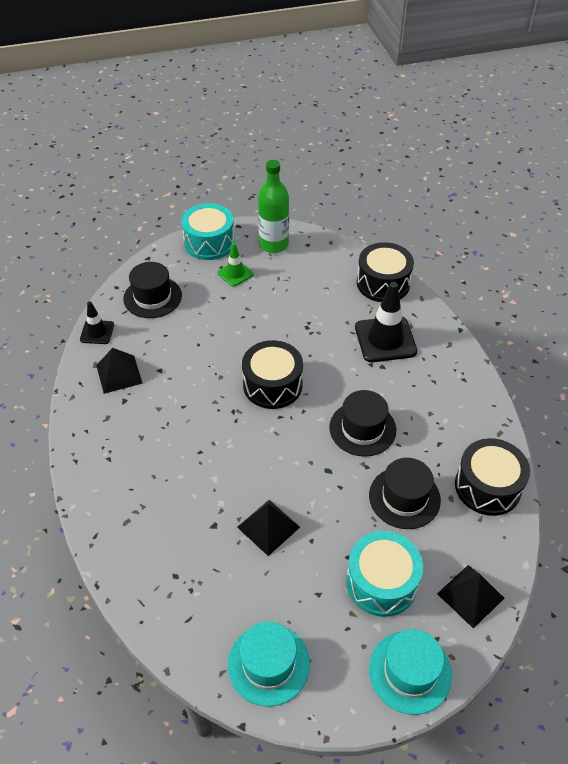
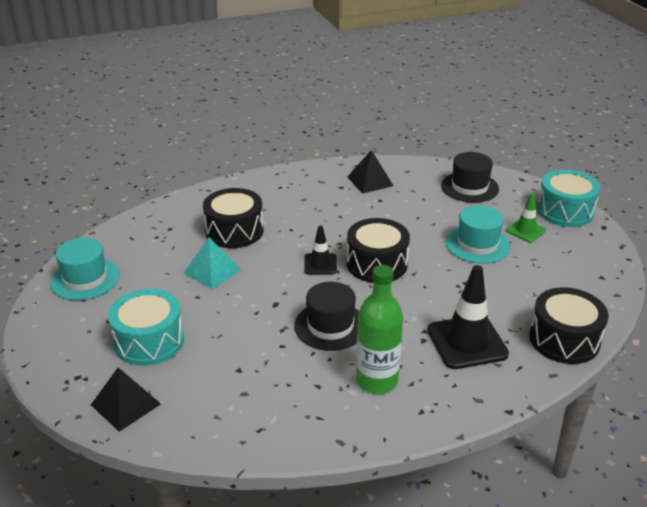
camera: 85 degrees right, 15 degrees down
(97, 332) = (415, 165): black traffic cone -> black traffic cone (320, 264)
(268, 527) = (212, 271): black pyramid -> turquoise pyramid
(274, 244) = (586, 252): green bottle -> green bottle (377, 380)
(404, 497) = (244, 357): black hat -> none
(410, 672) = (58, 359): turquoise hat -> turquoise hat (477, 244)
(487, 486) = (260, 425): black drum -> black drum (234, 231)

